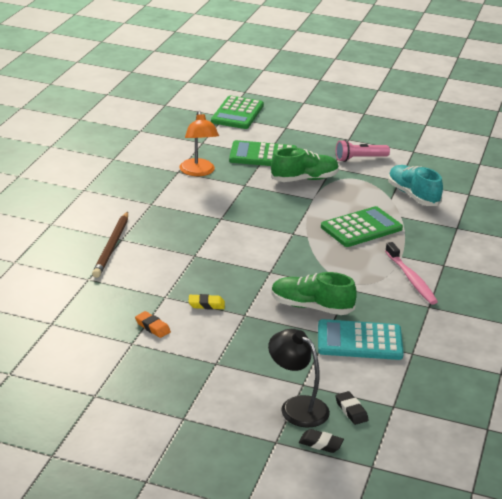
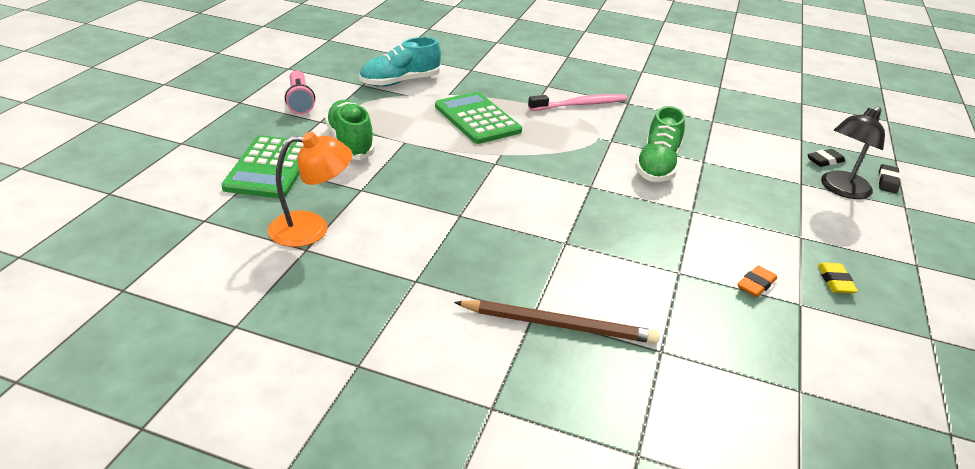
camera: 90 degrees left, 5 degrees up
(206, 305) = (684, 238): yellow eraser -> yellow eraser (835, 281)
(237, 113) = (107, 180): green calculator -> none
(359, 341) = (707, 144): turquoise calculator -> none

